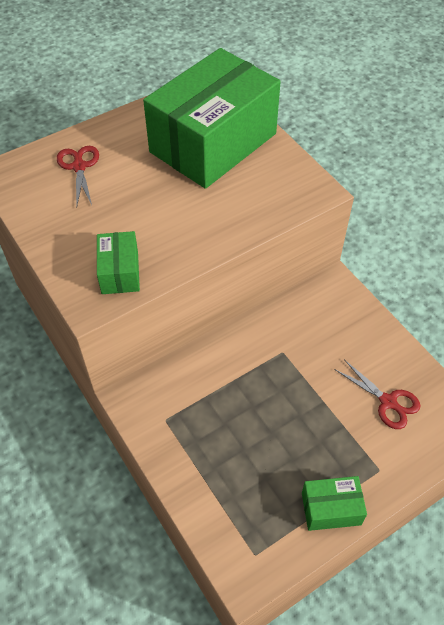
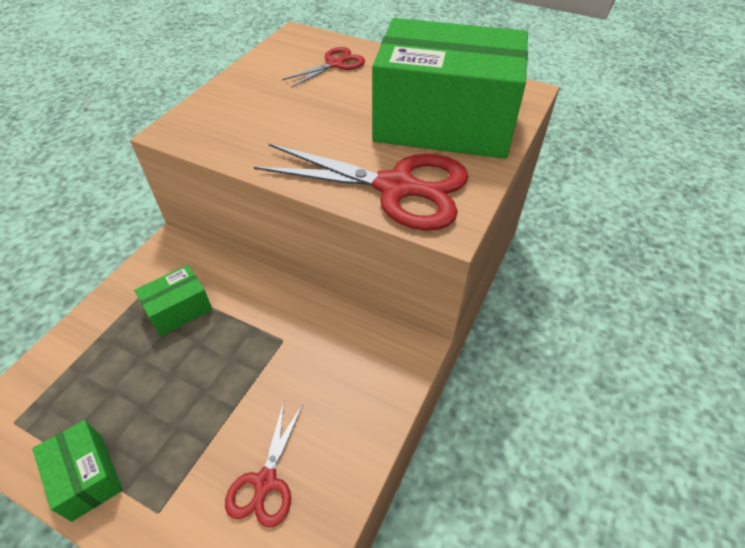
camera: 60 degrees right, 5 degrees down
(120, 272) = (221, 132): green box -> green box (179, 310)
(265, 199) = (396, 187): none -> red scissors

